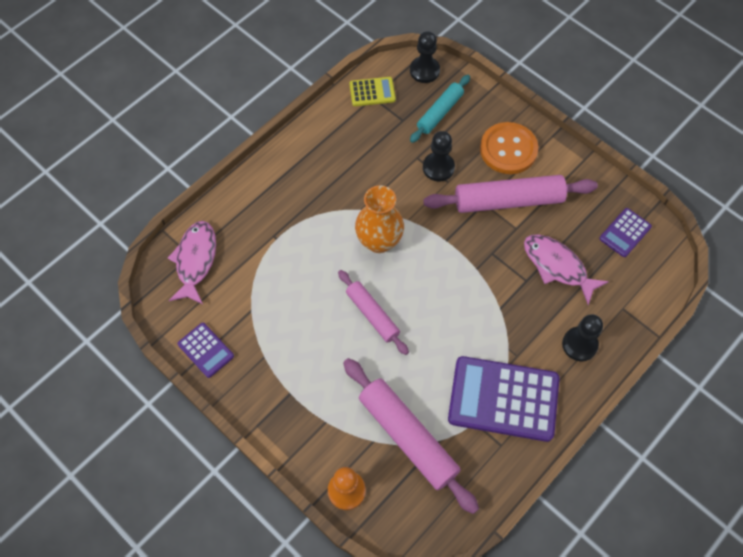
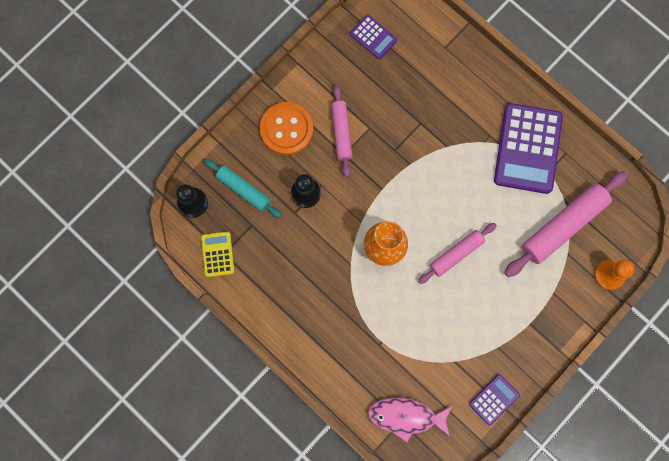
camera: 90 degrees left, 15 degrees up
(508, 201) = (341, 132): pink rolling pin -> pink rolling pin, size x0.60
(557, 266) = (406, 96): pink fish -> none
(579, 344) = (478, 85): black pawn -> none

